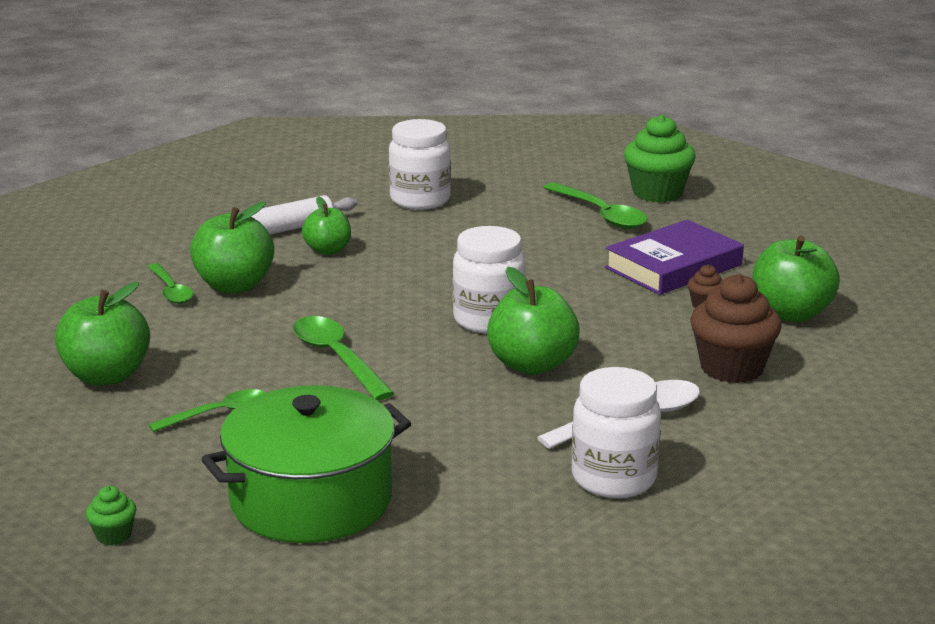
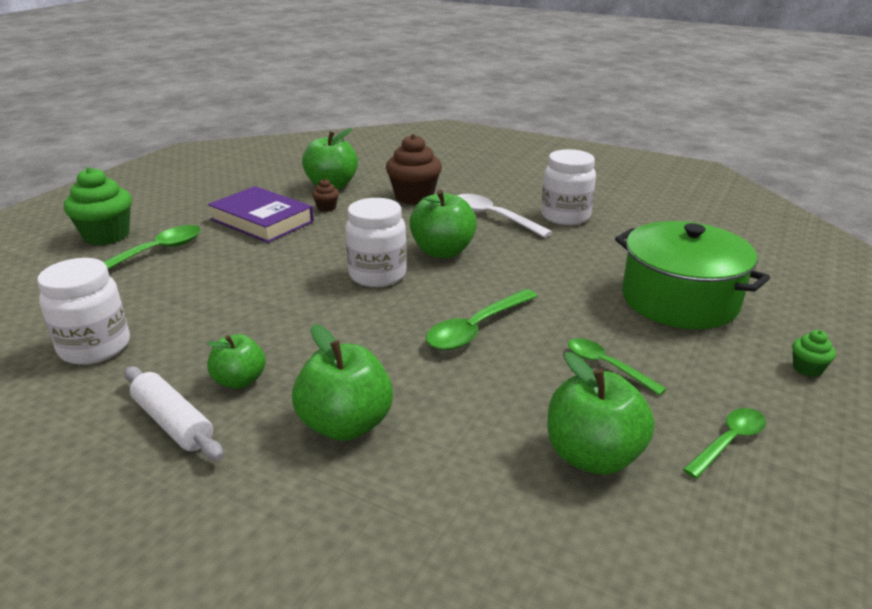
camera: 105 degrees left, 5 degrees up
(171, 290) = (372, 472): green spoon -> green spoon (728, 441)

